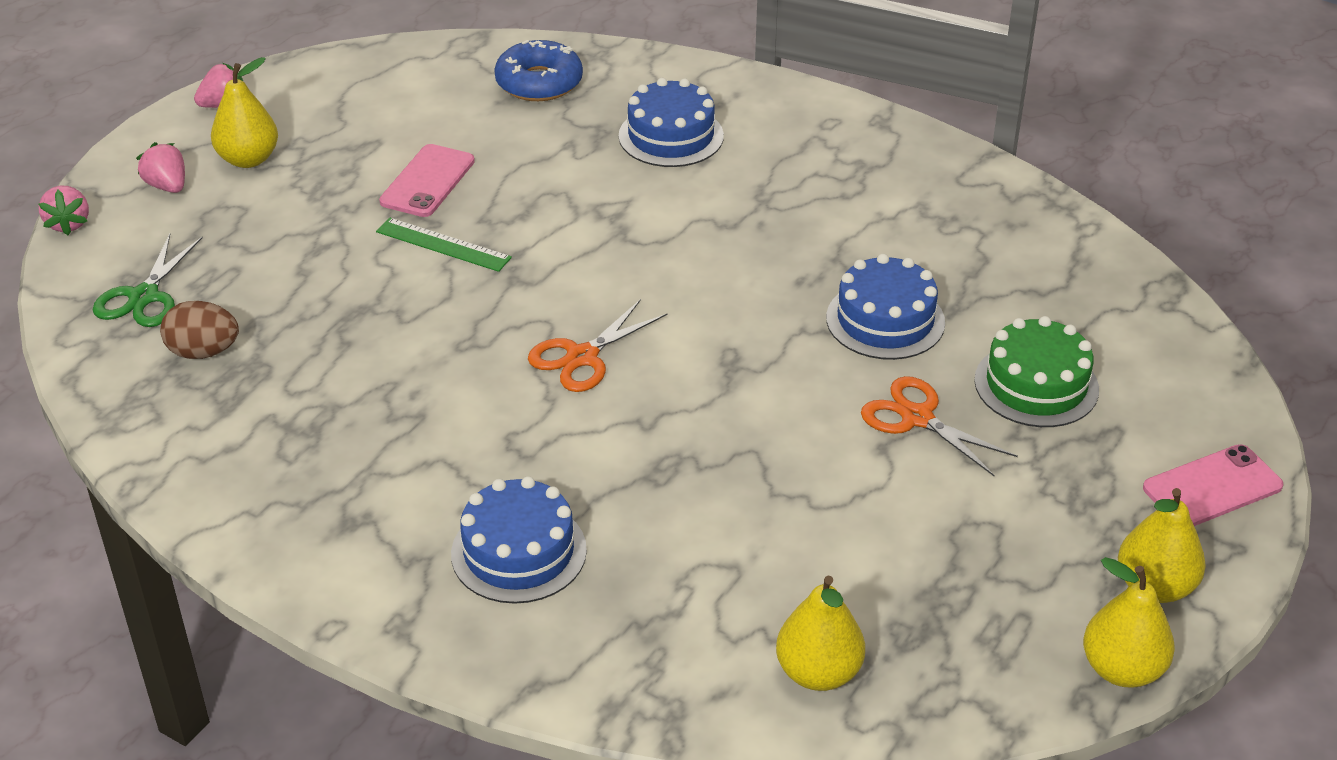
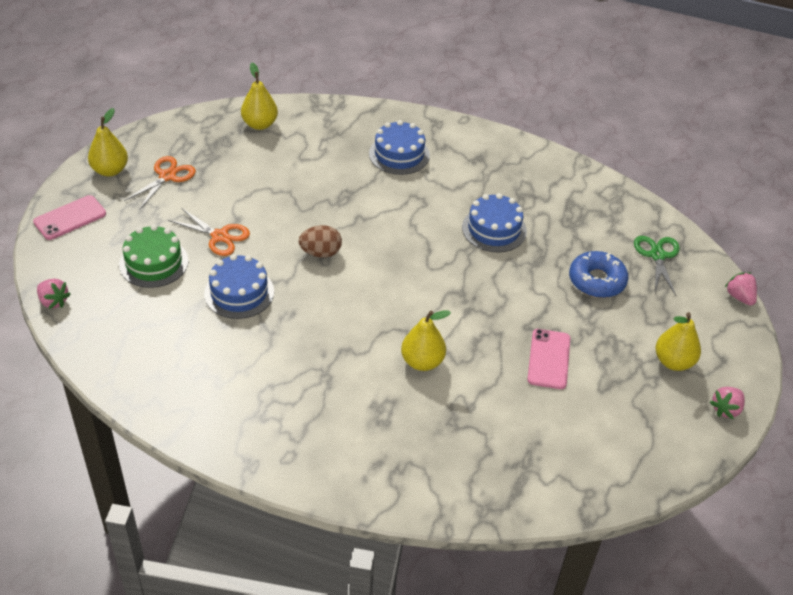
camera: 165 degrees right, 5 degrees up
(167, 186) = (706, 333): pink strawberry -> pink strawberry (53, 301)
(203, 352) = (602, 228): brown egg -> brown egg (320, 253)
(443, 244) = (514, 311): green ruler -> none
(539, 82) = (517, 468): blue donut -> blue donut (597, 281)
(582, 357) = (404, 249): orange scissors -> orange scissors (167, 176)
(671, 136) = (402, 425): blue cake -> blue cake (494, 229)
(1122, 669) = (131, 138): yellow pear -> yellow pear (422, 362)

